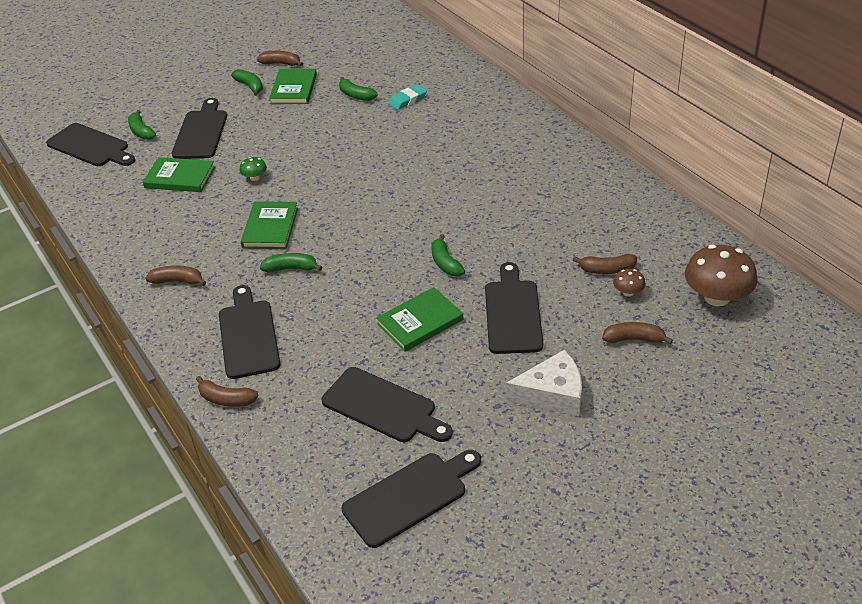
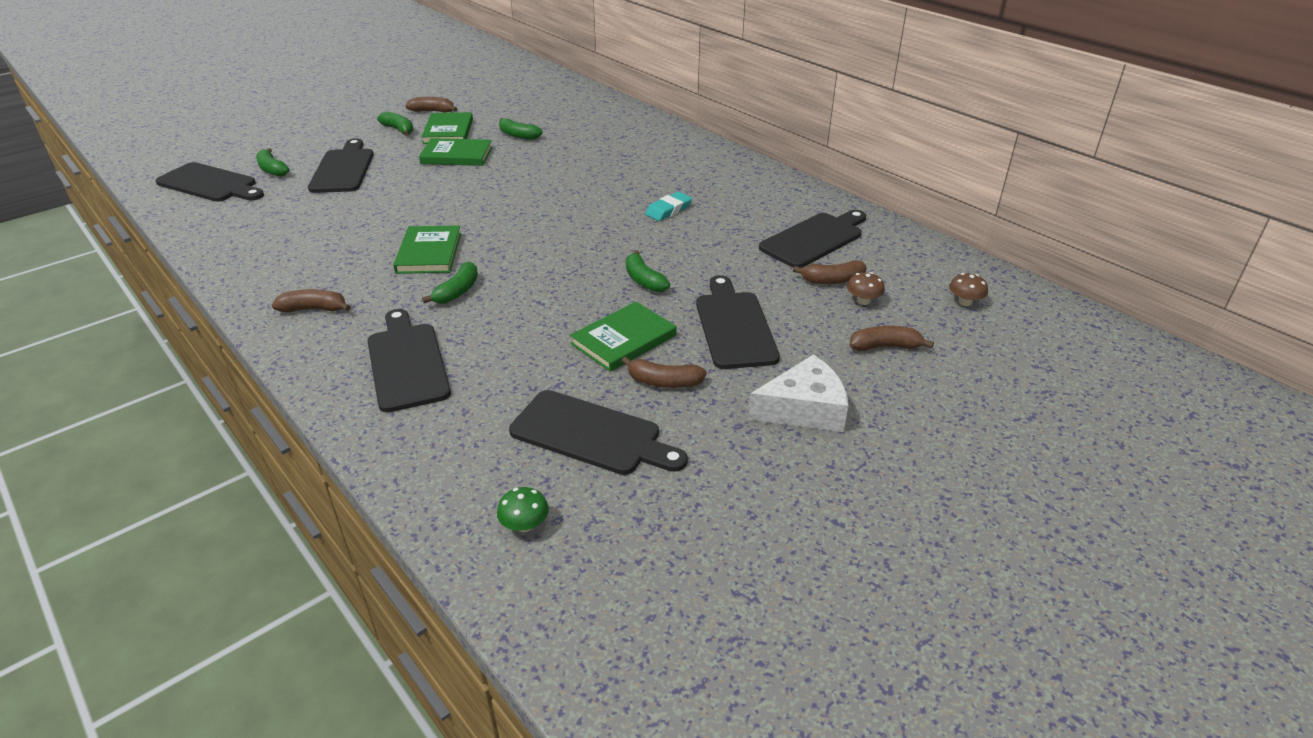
camera: 10 degrees left, 5 degrees down
(180, 177) = (318, 209): green book -> green book (457, 155)
(226, 399) = (380, 436): brown banana -> brown banana (663, 382)
(255, 178) = (408, 207): green mushroom -> green mushroom (524, 525)
(291, 268) = (457, 291): green banana -> green banana turned 120 degrees clockwise
(407, 100) = (575, 138): turquoise eraser -> turquoise eraser (668, 210)
(409, 496) = (644, 542): black cutting board -> black cutting board (814, 239)
(717, 297) = (965, 302): brown mushroom -> brown mushroom, size x0.46

